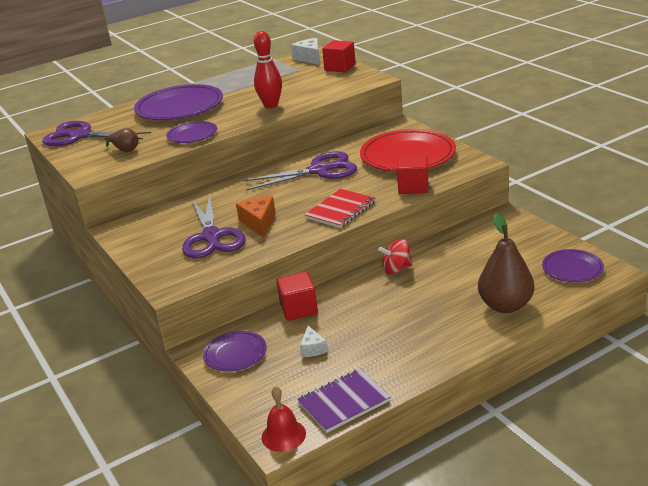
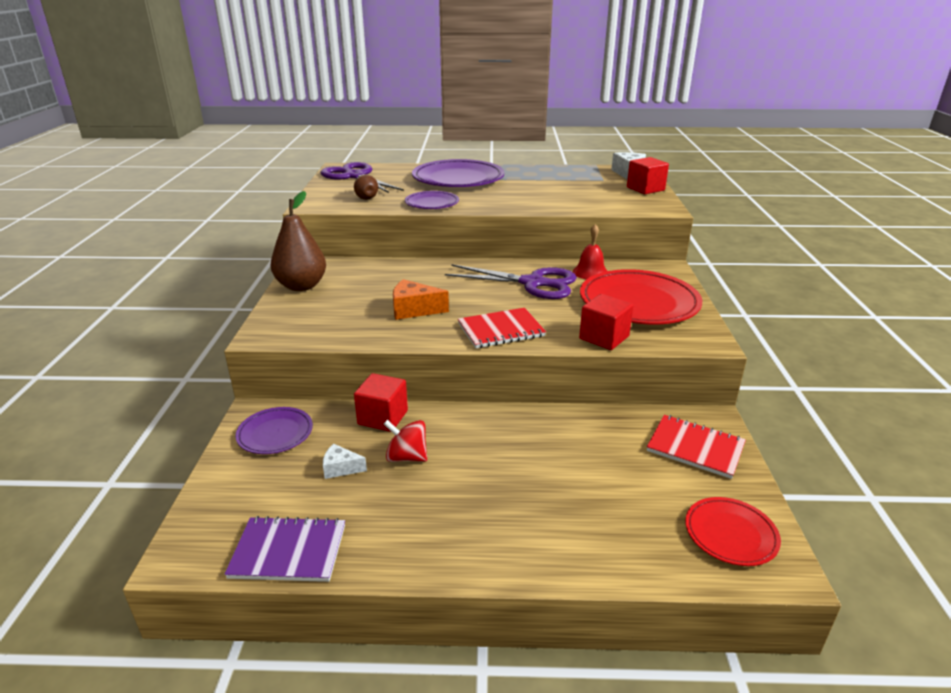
camera: 30 degrees right, 0 degrees up
(211, 237) = (359, 305): purple scissors -> none
(259, 223) = (414, 310): orange cheese -> orange cheese turned 105 degrees counterclockwise
(271, 105) = (534, 201): red bowling pin -> none
(283, 435) = (193, 552): red bell -> red bell (590, 272)
(313, 348) = (341, 468): white cheese -> white cheese turned 75 degrees clockwise
(396, 269) = (522, 424): red spinning top -> red spinning top (406, 457)
(505, 306) = (591, 537): brown pear -> brown pear (301, 286)
(511, 235) = (695, 448): none -> red notebook
(572, 269) = (730, 534): purple plate -> red plate

